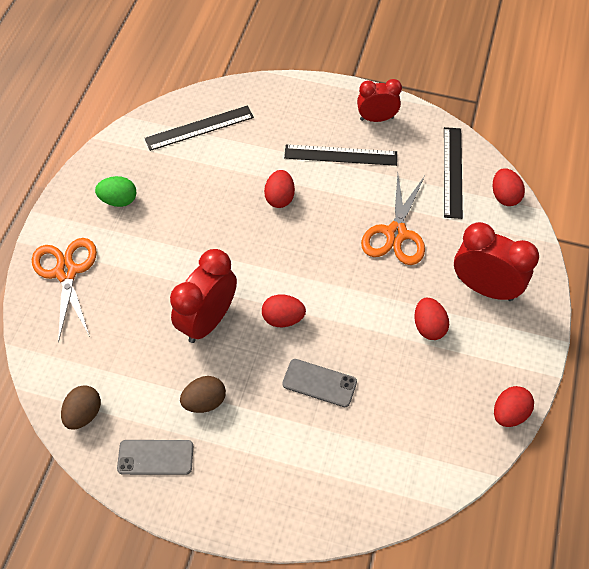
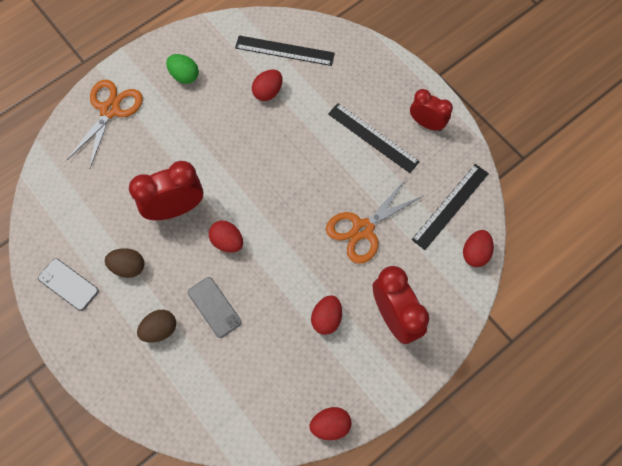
camera: 35 degrees right, 10 degrees up
(84, 414) = (47, 222): brown egg -> brown egg (160, 329)
(279, 198) = (299, 145): red egg -> red egg (268, 92)

